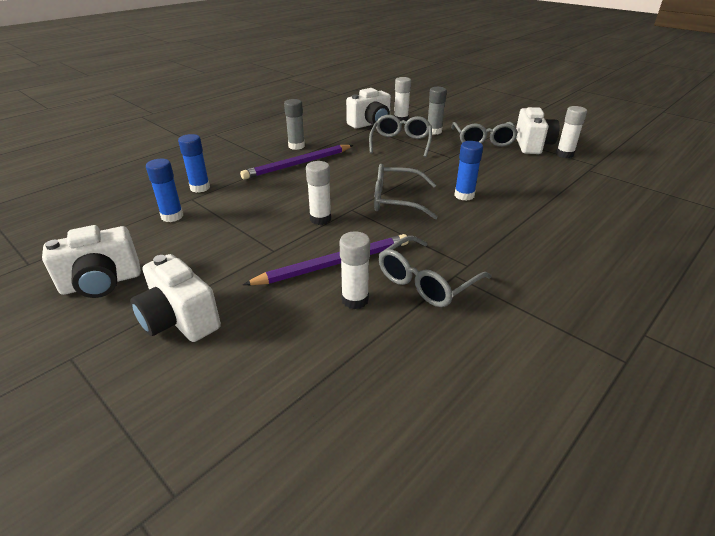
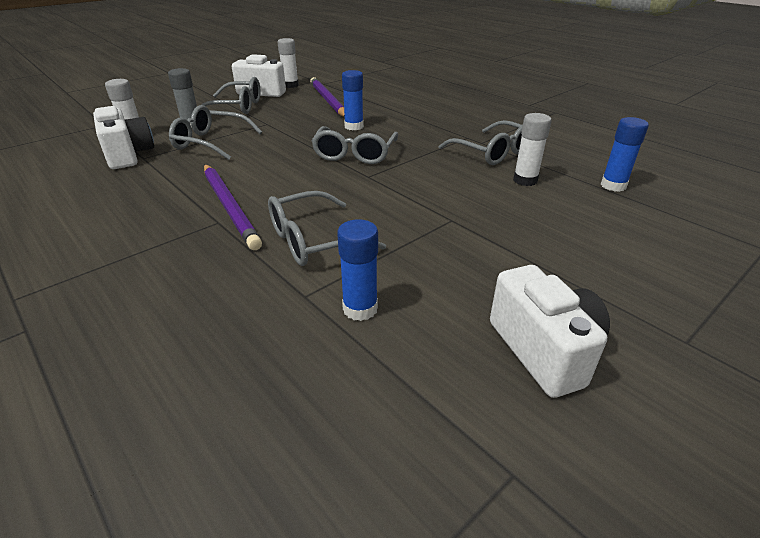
camera: 85 degrees left, 0 degrees up
(179, 320) = (589, 270): white camera -> none
(200, 188) = (268, 291): blue glue stick -> blue glue stick (613, 186)
(251, 195) = (313, 240): none -> grey glasses
(296, 146) = (161, 209): grey glue stick -> none
(320, 219) = (387, 193): white glue stick -> none
(334, 264) = (473, 188): purple pencil -> purple pencil (327, 100)

